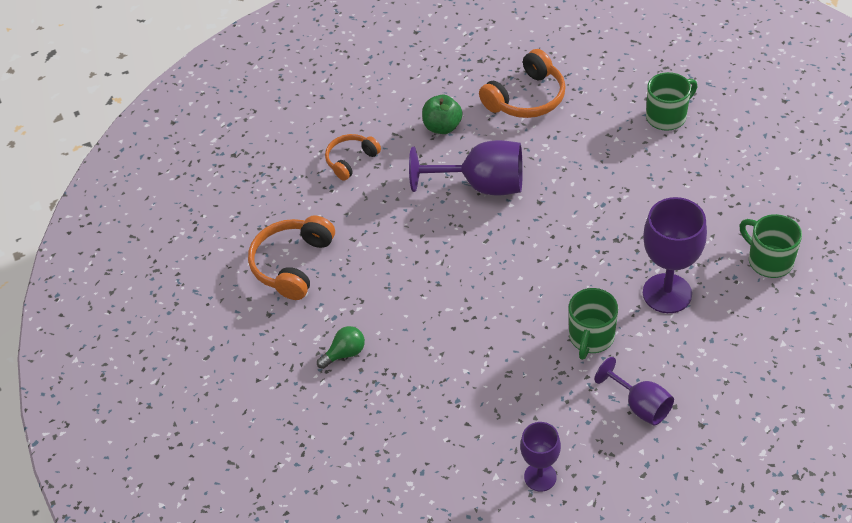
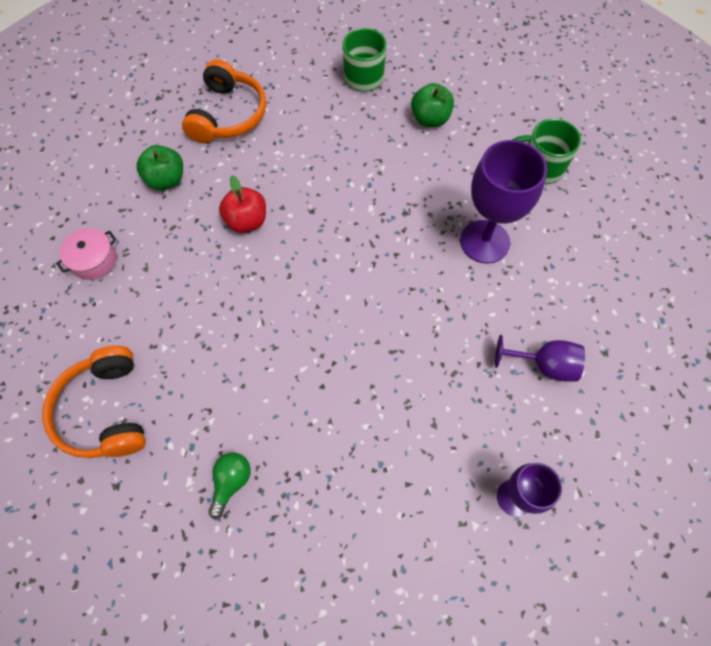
camera: 40 degrees left, 15 degrees up
(351, 160) = (94, 260): orange headphones -> pink pot
(482, 185) = (247, 221): purple goblet -> red apple
(591, 337) = (453, 322): green mug -> none
(699, 176) = (430, 119): none -> green apple

